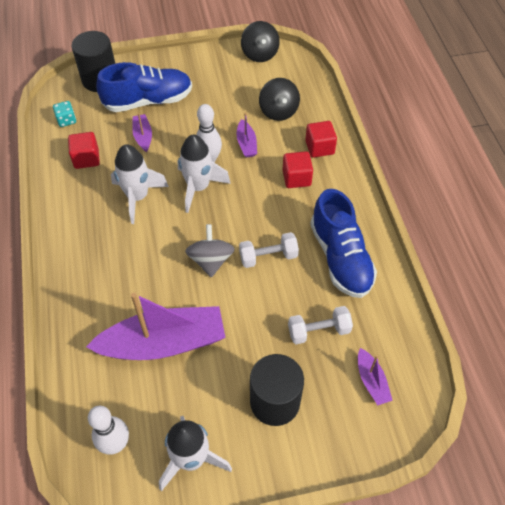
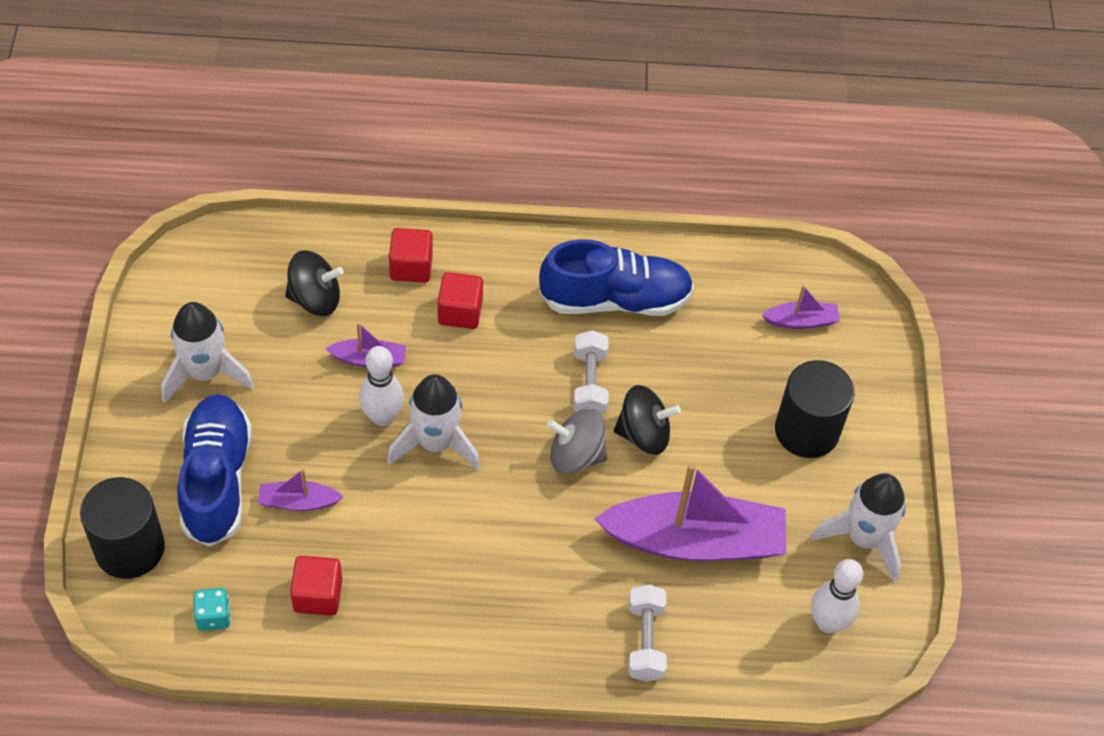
camera: 80 degrees left, 0 degrees up
(138, 197) = (427, 531): white rocket -> white rocket (205, 373)
(164, 343) = (695, 540): purple boat -> purple boat turned 90 degrees clockwise
(260, 54) = (171, 291): black spinning top -> black spinning top (644, 434)
(318, 331) = (720, 356): white dumbbell -> white dumbbell (645, 641)

